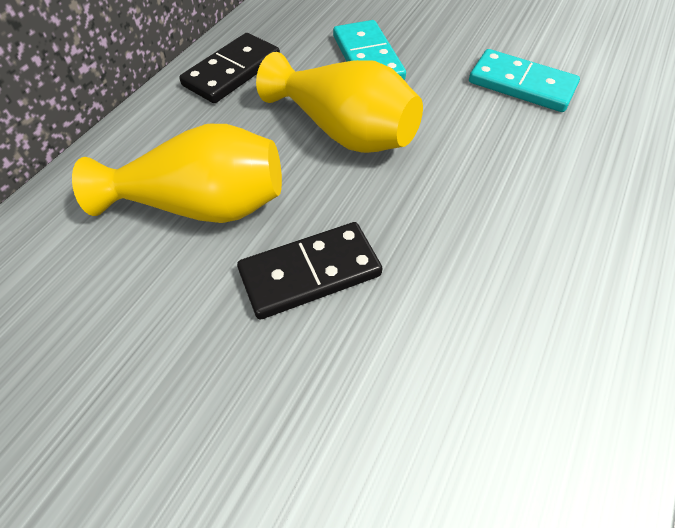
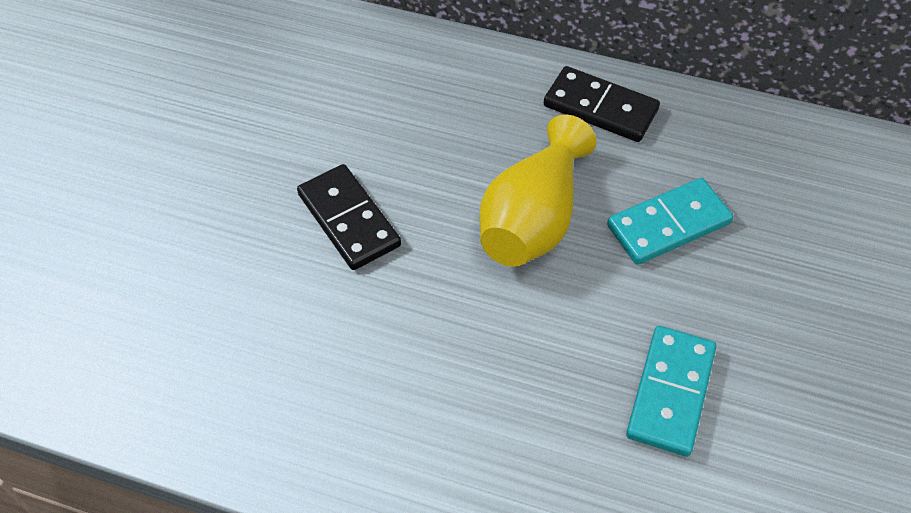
camera: 80 degrees right, 0 degrees up
(202, 205) = (409, 130): yellow vase -> none

